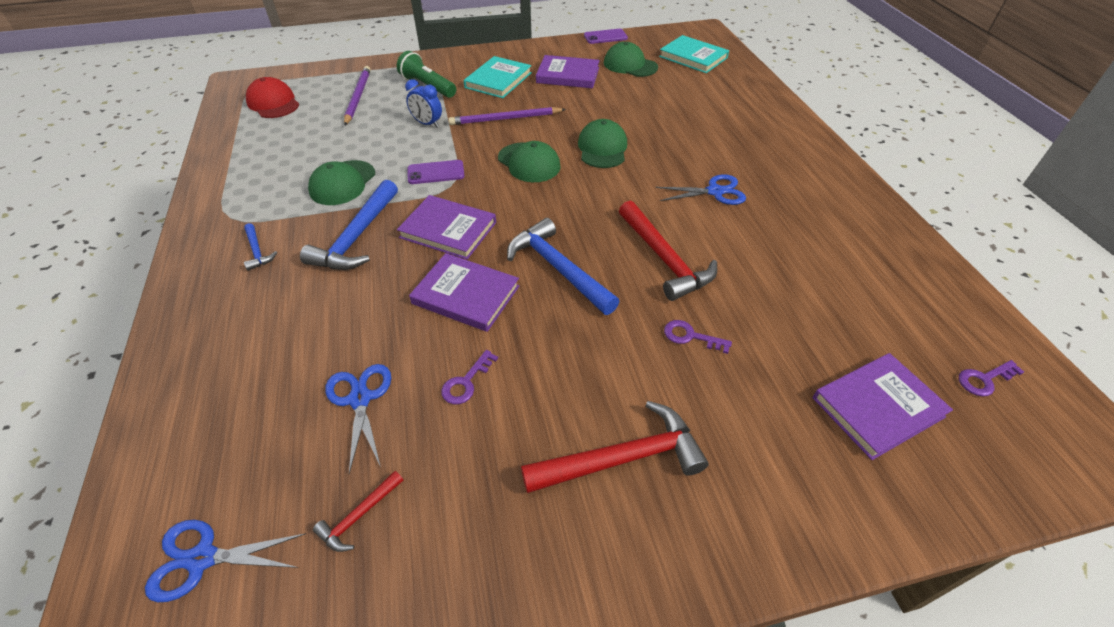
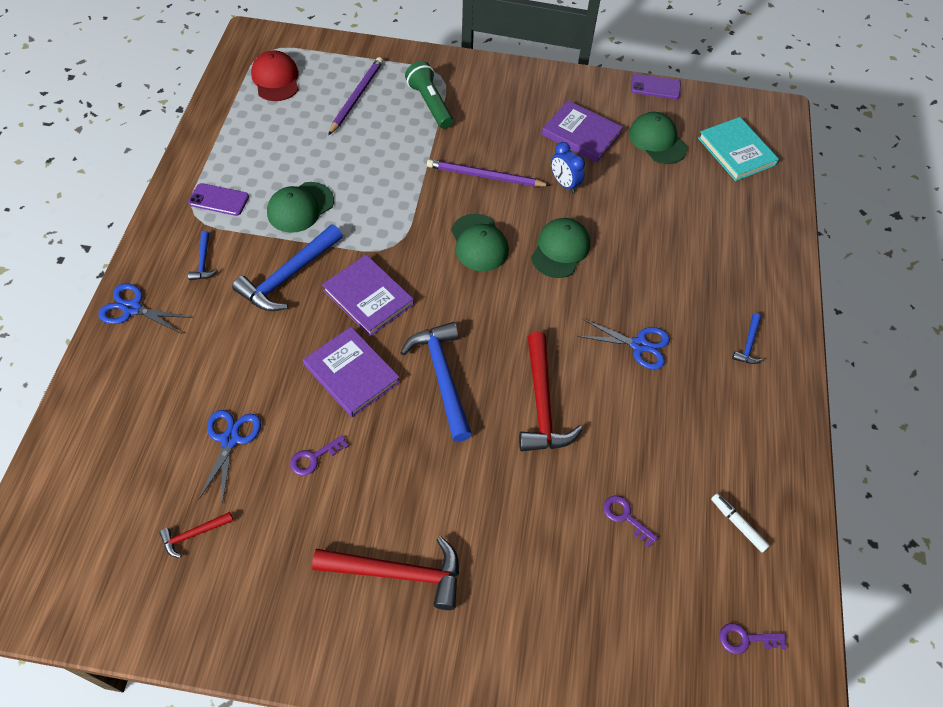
camera: 20 degrees right, 10 degrees up
(202, 559) = (85, 520): blue scissors -> blue scissors (132, 308)
(427, 124) = (407, 157): blue clock -> blue clock (564, 184)
(436, 173) = (387, 224): purple phone -> purple phone (219, 200)
(498, 80) = (505, 118): turquoise book -> none
(690, 336) = (516, 491): purple key -> purple key (625, 517)
(799, 165) = (748, 344): none -> blue hammer
(877, 407) = (630, 621): purple book -> none
(898, 291) = (737, 524): none -> white marker

